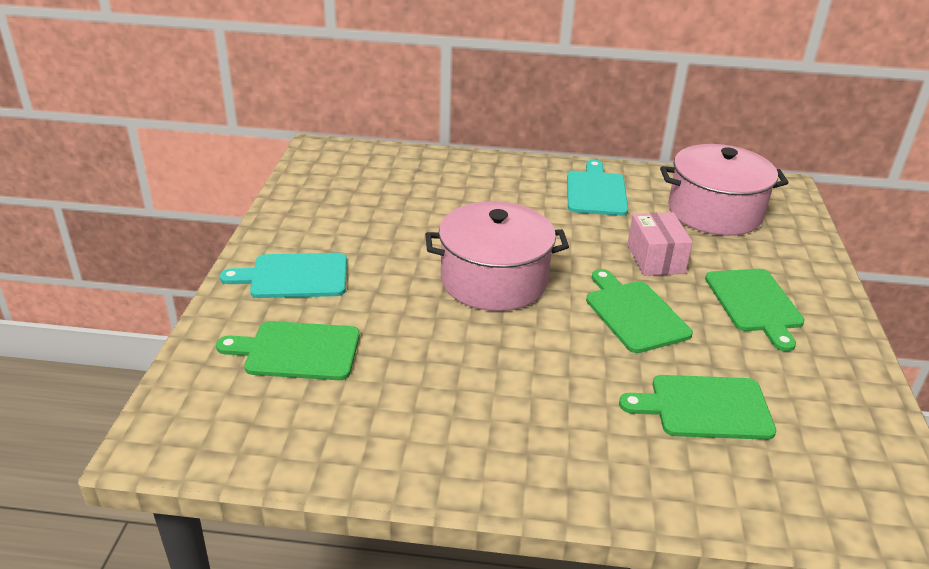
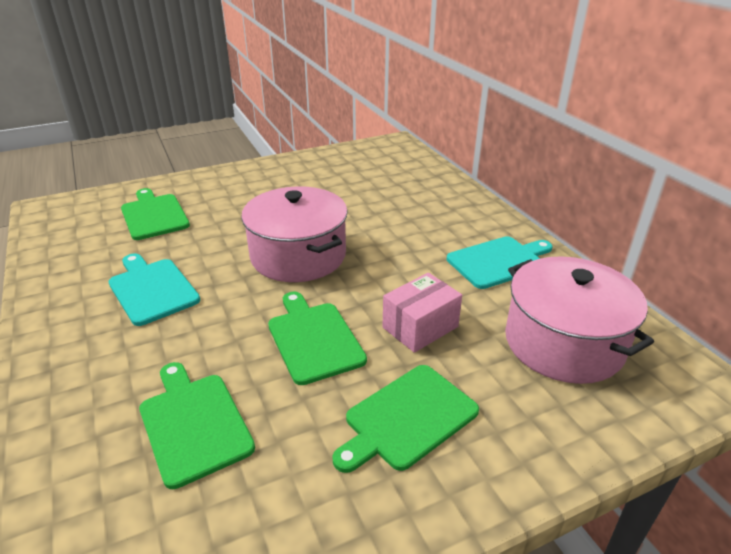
camera: 60 degrees right, 0 degrees up
(294, 276) = (233, 187): turquoise cutting board -> turquoise cutting board (152, 289)
(634, 314) = (313, 339): green cutting board -> green cutting board turned 60 degrees counterclockwise

